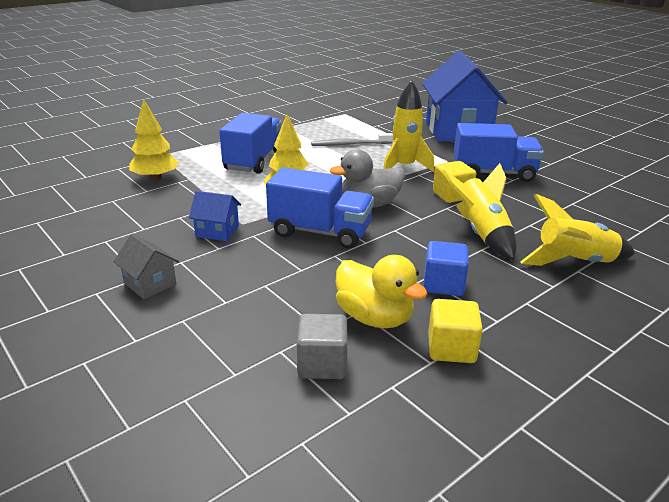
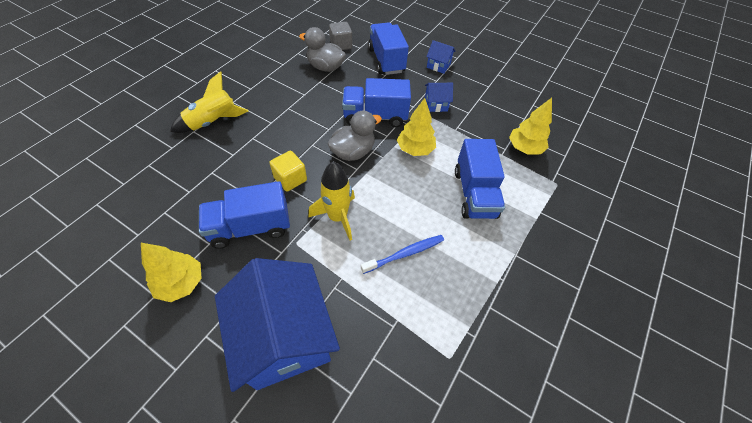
camera: 160 degrees right, 25 degrees up
(150, 284) = (438, 66): grey house -> blue house
(242, 310) = (386, 60): none -> blue truck
(350, 144) = (404, 254): grey toothbrush -> blue toothbrush
(374, 317) = (325, 67): yellow duck -> grey duck
(443, 284) = (294, 91): blue cube -> none
(451, 348) = (289, 59): yellow cube -> none
(481, 232) = (270, 137): yellow rocket -> none
(548, 157) = (181, 283): none -> yellow tree

